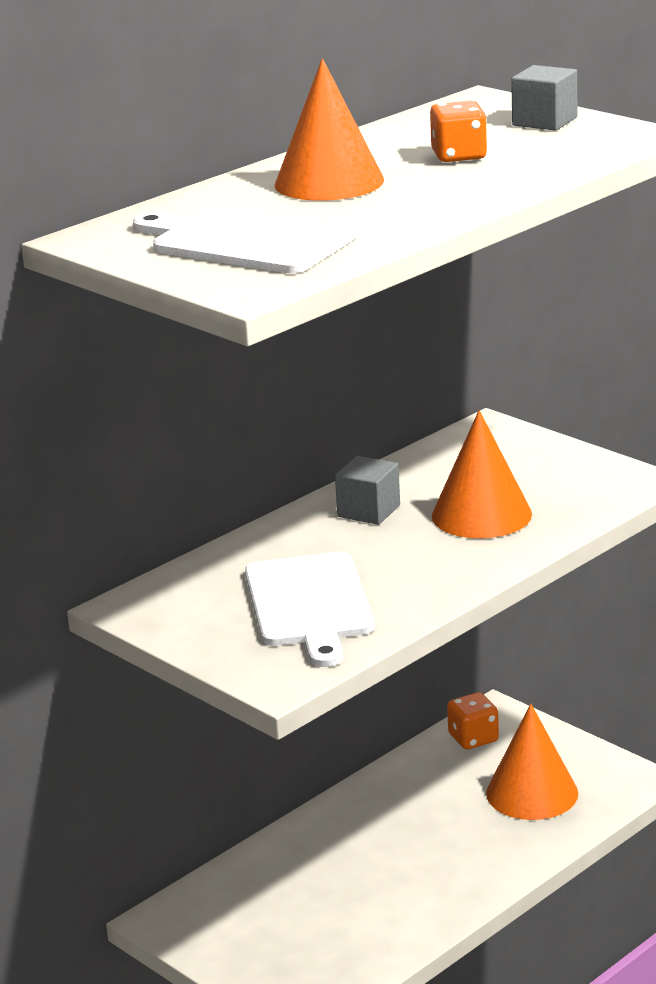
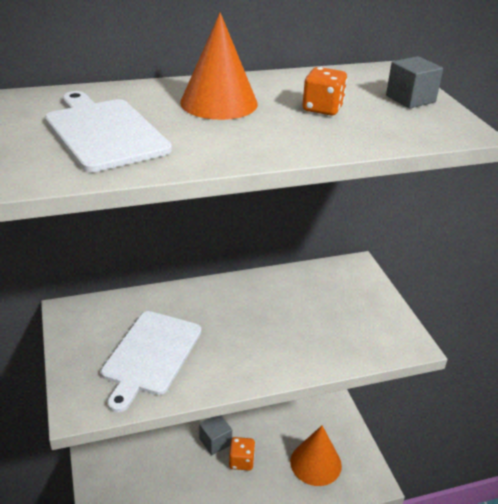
camera: 25 degrees right, 10 degrees up
(368, 511) = (243, 299): grey cube -> grey cube (215, 441)
(473, 738) = (312, 411): orange dice -> orange dice (241, 461)
(481, 515) = (299, 329): orange cone -> none

